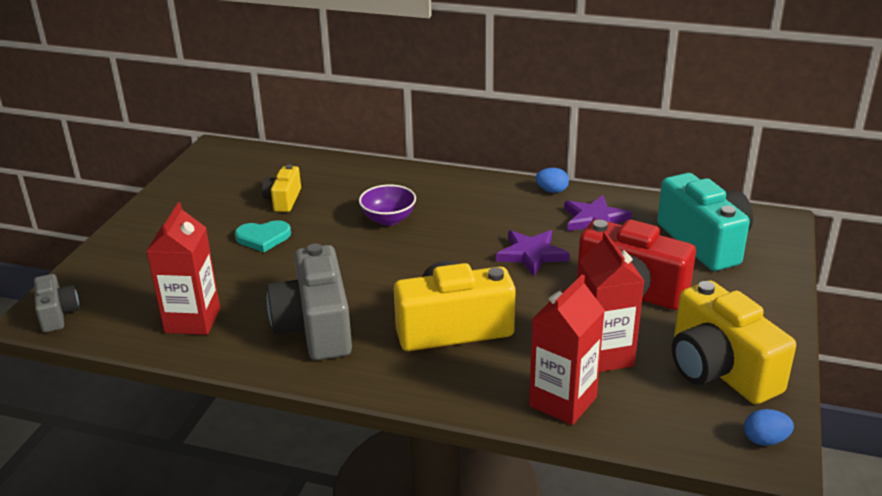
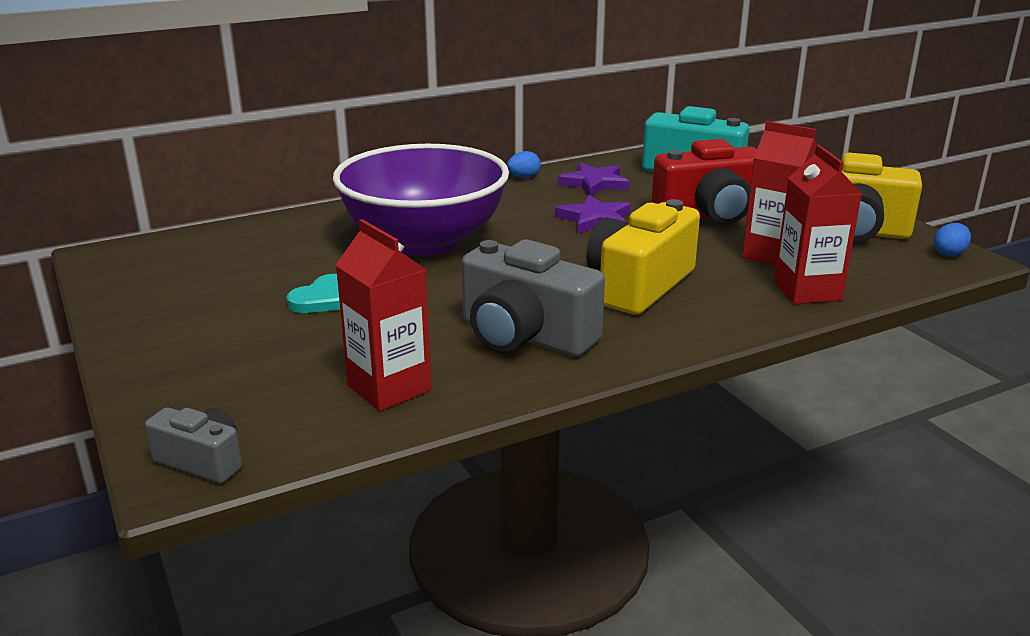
camera: 45 degrees left, 5 degrees down
(283, 200) = (281, 265): yellow camera -> none
(388, 219) = (424, 241): purple bowl -> purple bowl, size x2.49

